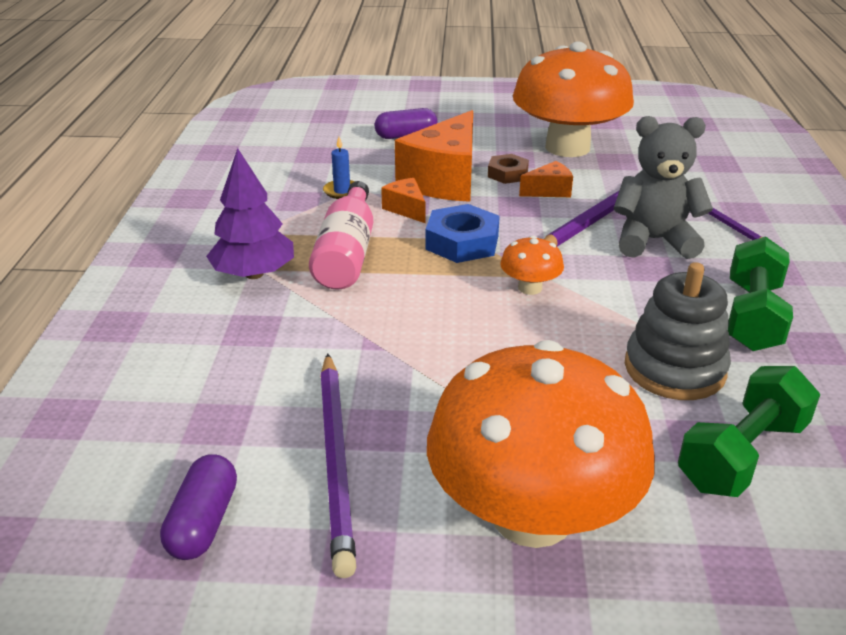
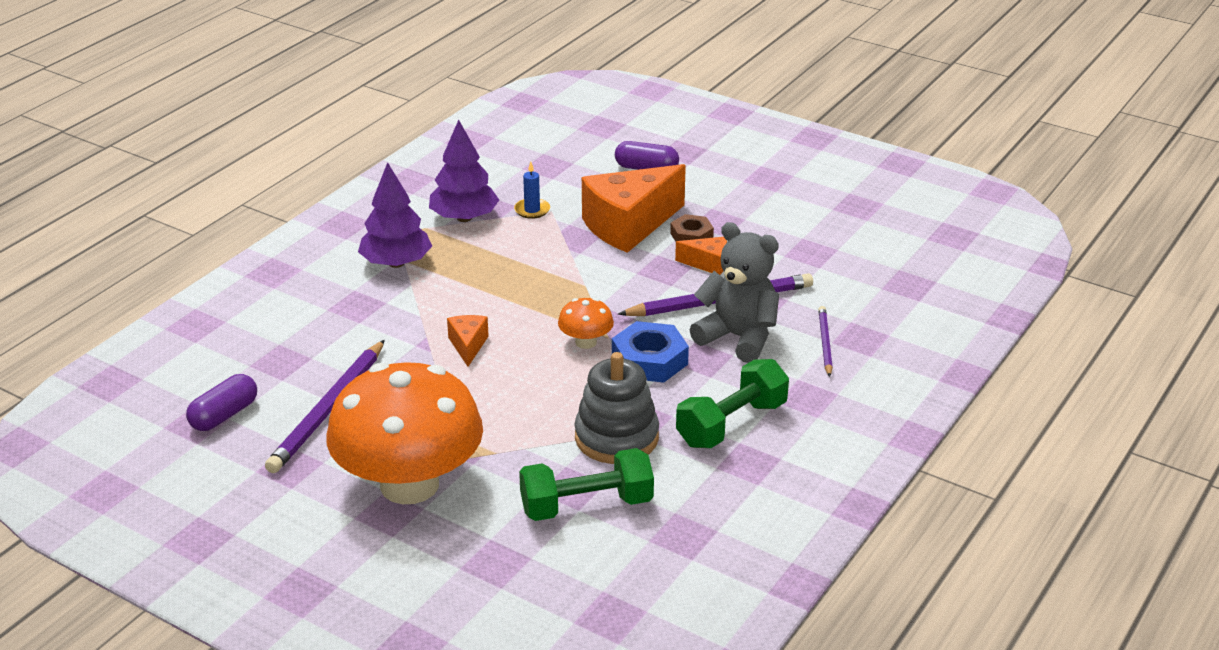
camera: 30 degrees right, 0 degrees up
(282, 214) = (464, 218): none -> purple tree
(346, 253) = (479, 268): pink bottle -> none
(406, 209) = (566, 243): orange cheese -> orange cheese (468, 345)
(462, 242) = (578, 287): blue nut -> blue nut (649, 360)
(567, 147) = (782, 224): orange mushroom -> none

